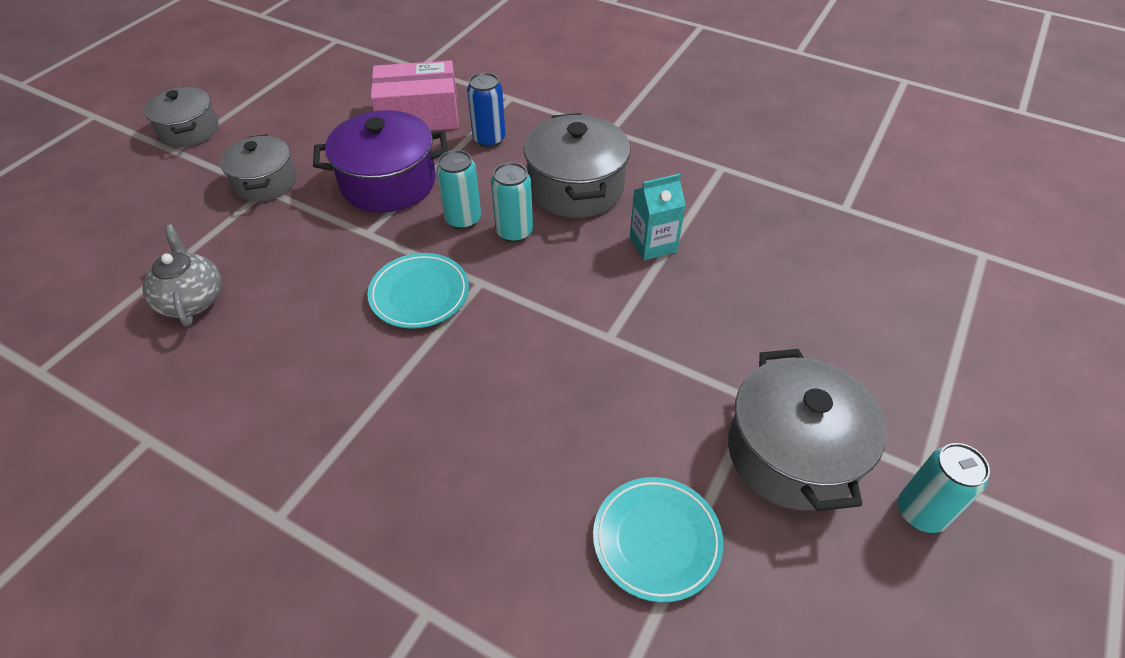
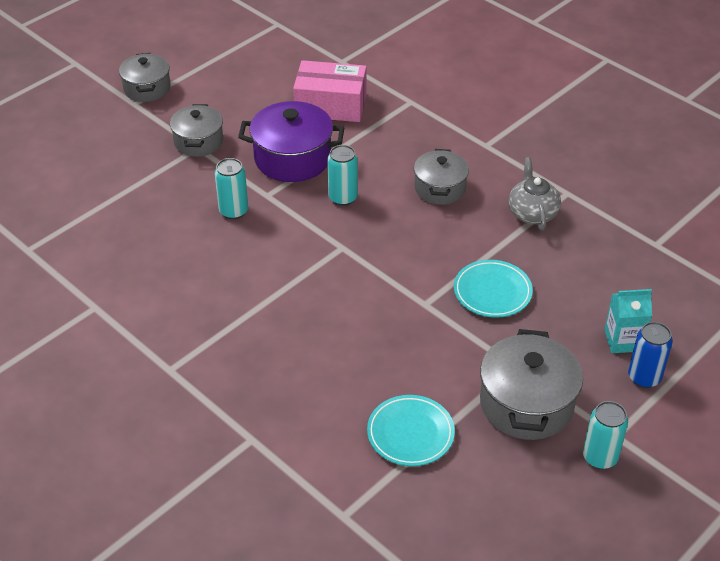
camera: 15 degrees right, 5 degrees down
(192, 299) = (134, 221): grey teapot -> grey teapot (532, 213)
(419, 294) = (295, 248): turquoise plate -> turquoise plate (492, 292)
(489, 139) = (382, 135): blue can -> blue can (644, 377)
(514, 232) = (379, 215): turquoise can -> turquoise can (233, 211)
(576, 187) = (440, 188): grey pot -> grey pot, size x0.65
(653, 244) = (485, 244): turquoise carton -> turquoise carton (623, 340)

